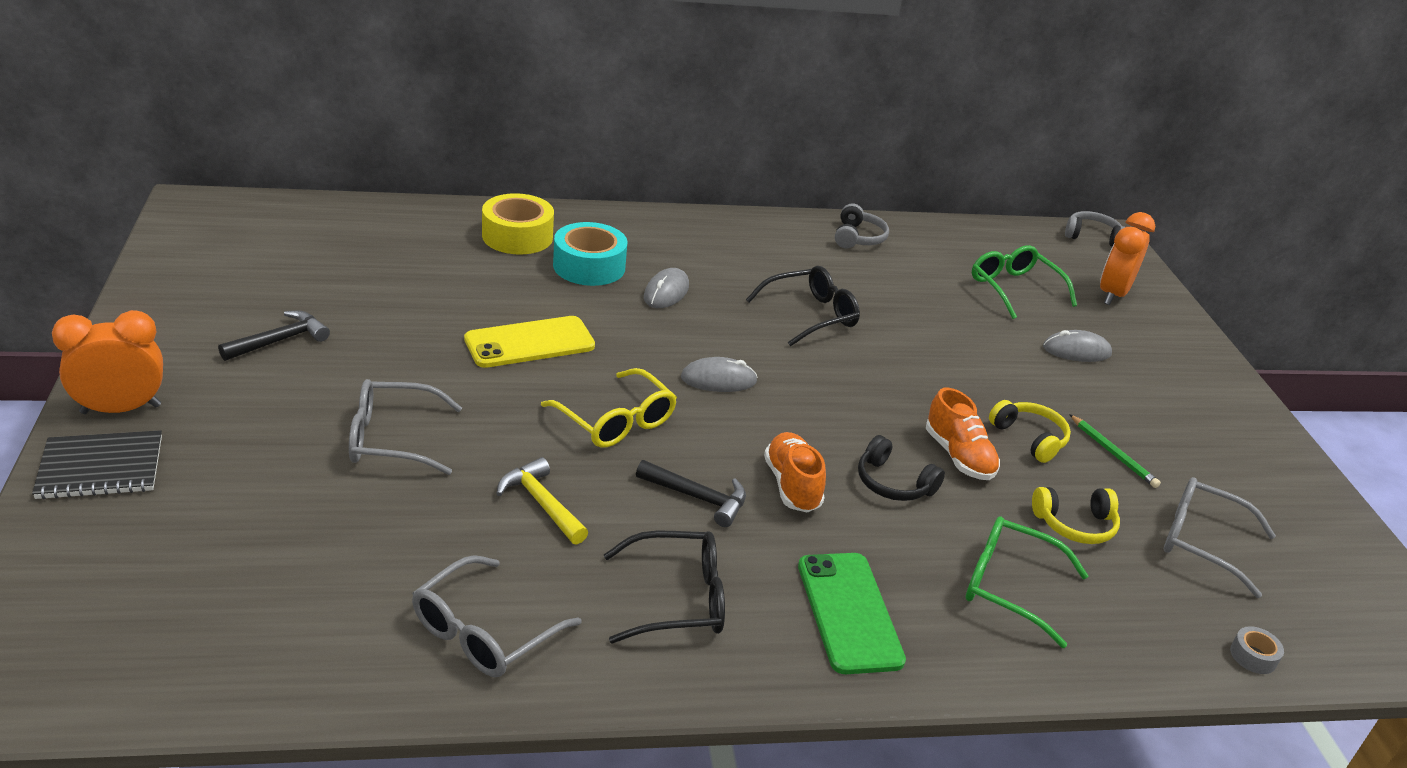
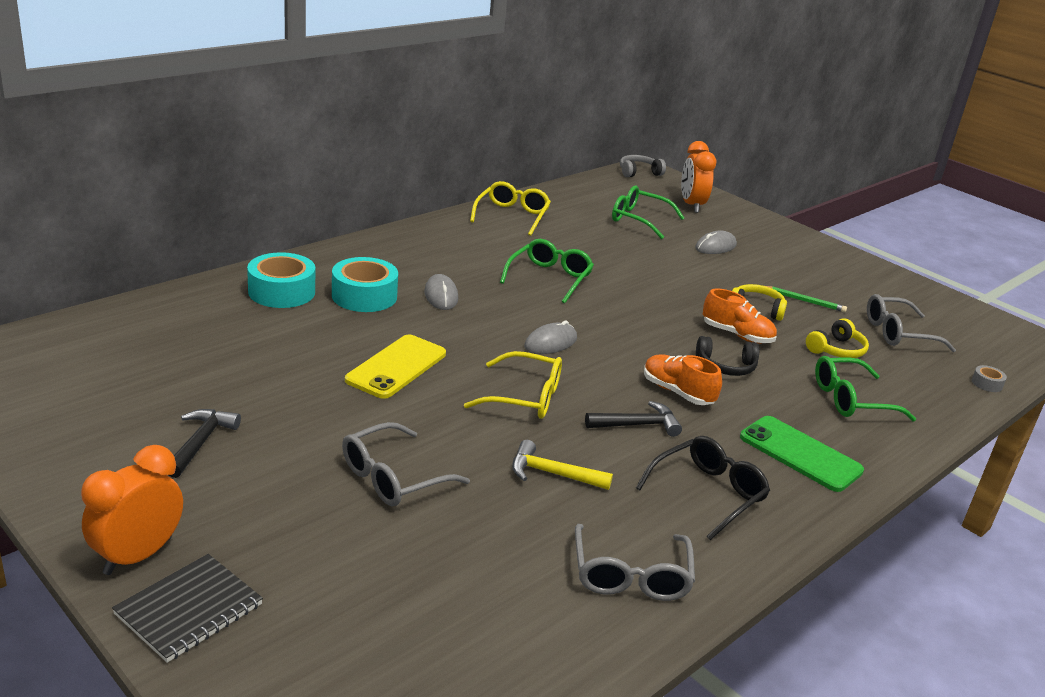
camera: 35 degrees left, 5 degrees down
(517, 236) = (281, 292): yellow tape -> turquoise tape
(810, 315) = (549, 278): black glasses -> green glasses
(858, 238) = (512, 216): grey headphones -> yellow glasses

